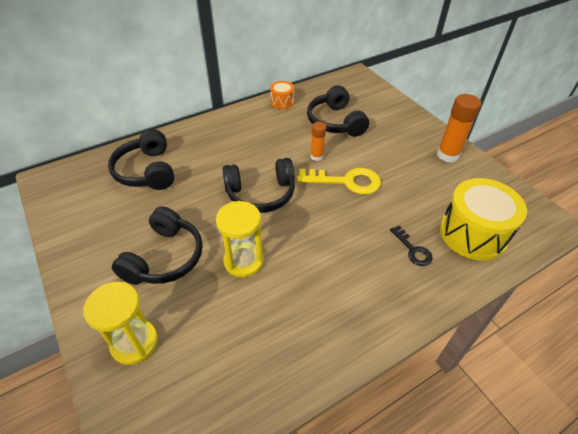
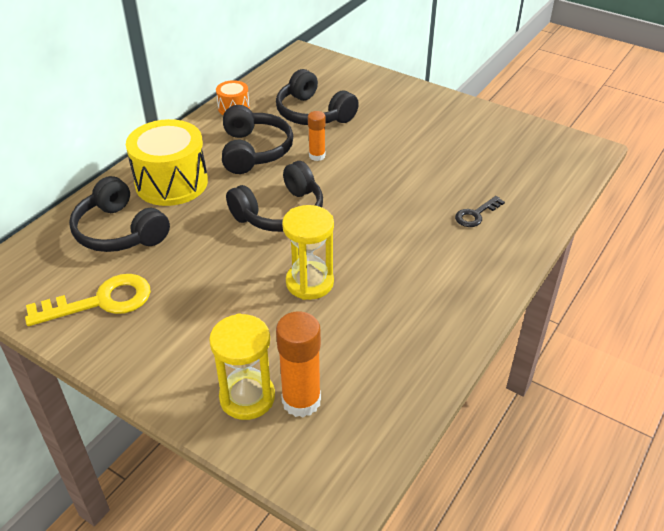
camera: 25 degrees left, 5 degrees down
(165, 258) = (217, 310): black headphones -> black headphones (254, 151)
(346, 181) = (367, 171): yellow key -> yellow key (101, 301)
(413, 250) = (476, 214): black key -> black key turned 105 degrees clockwise
(448, 155) = (456, 115): orange glue stick -> orange glue stick (301, 401)
(473, 234) = (523, 182): yellow drum -> yellow drum (171, 183)

